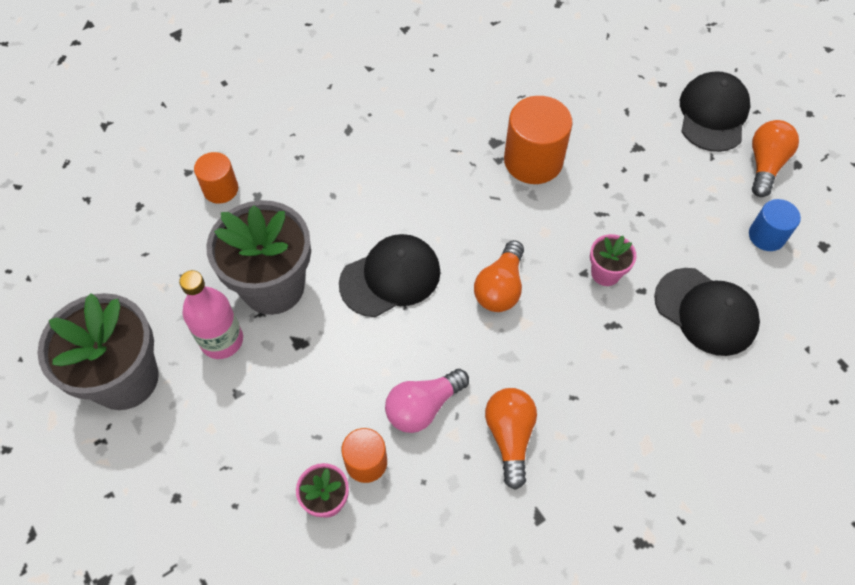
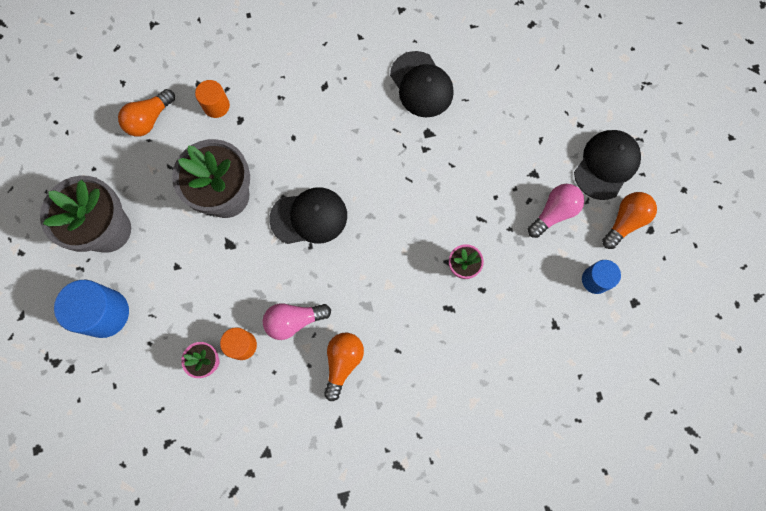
camera: 20 degrees right, 15 degrees up
(156, 487) = (105, 313): none -> blue cylinder
(222, 340) = (179, 224): pink bottle -> none
(500, 287) = (382, 252): orange light bulb -> orange light bulb (149, 119)
(533, 161) = (450, 158): orange cylinder -> none
(681, 180) = (554, 213): none -> pink light bulb
(706, 311) = (520, 322): black cap -> black cap (421, 85)

